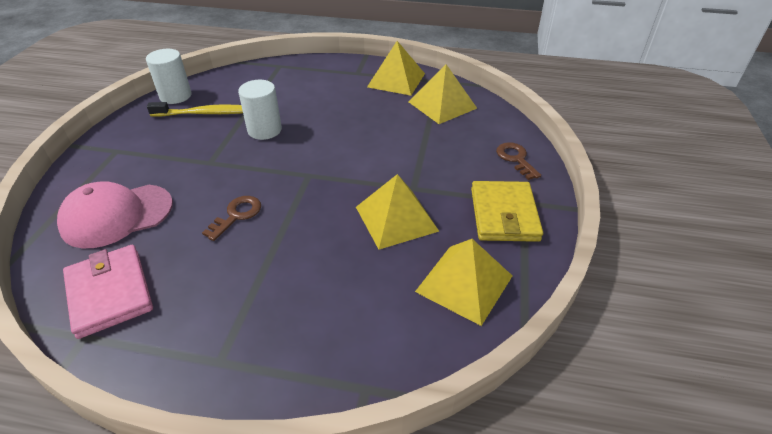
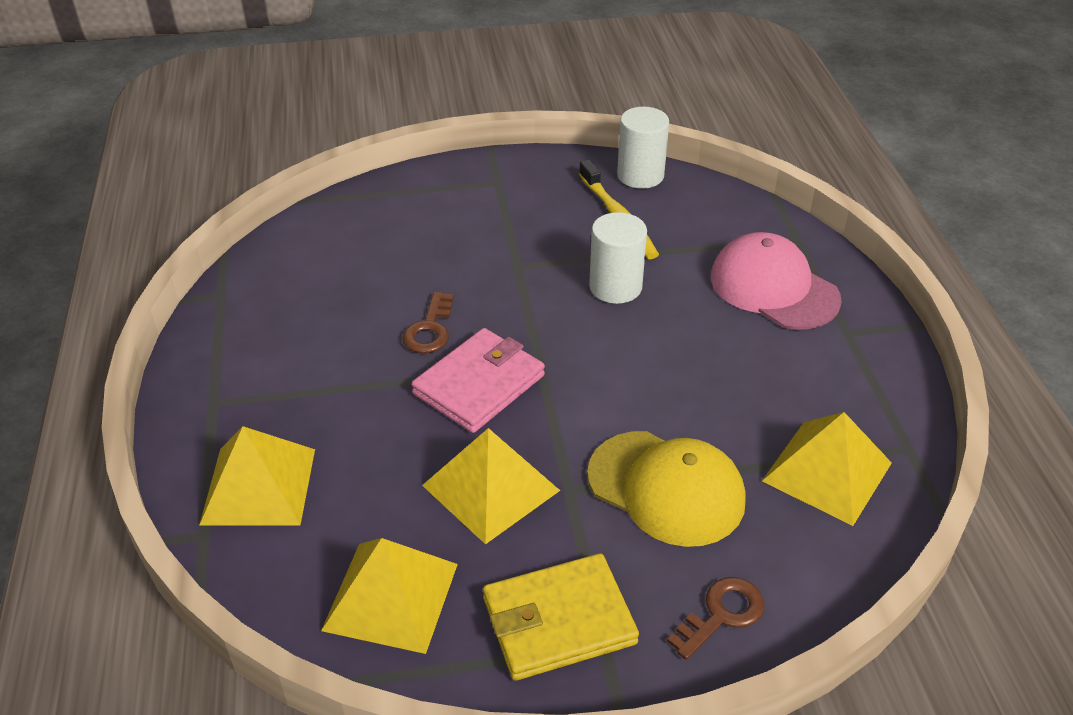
camera: 70 degrees right, 0 degrees up
(110, 293) = (278, 285): pink wallet -> pink wallet (479, 384)
(117, 215) = (388, 237): pink cap -> pink cap (773, 288)
(237, 215) = (430, 329): brown key -> brown key turned 90 degrees clockwise
(396, 80) = (863, 388): yellow pyramid -> yellow pyramid (259, 486)
(429, 154) = (666, 488): none -> yellow cap

